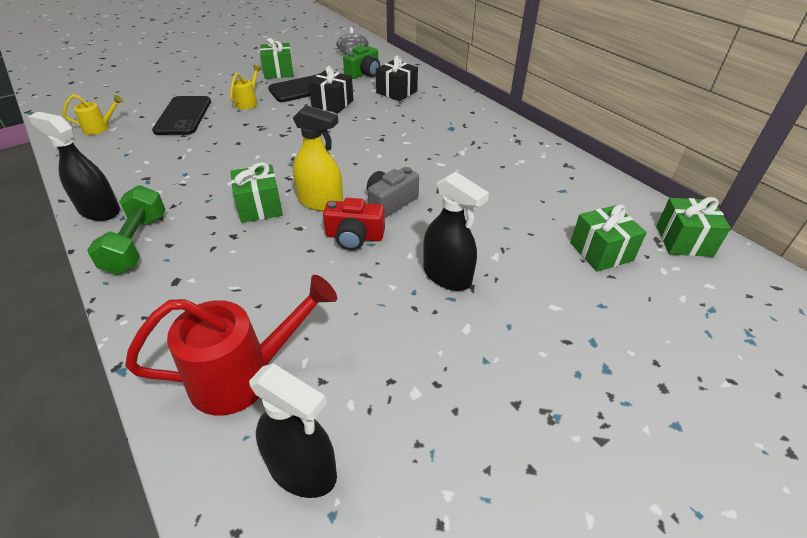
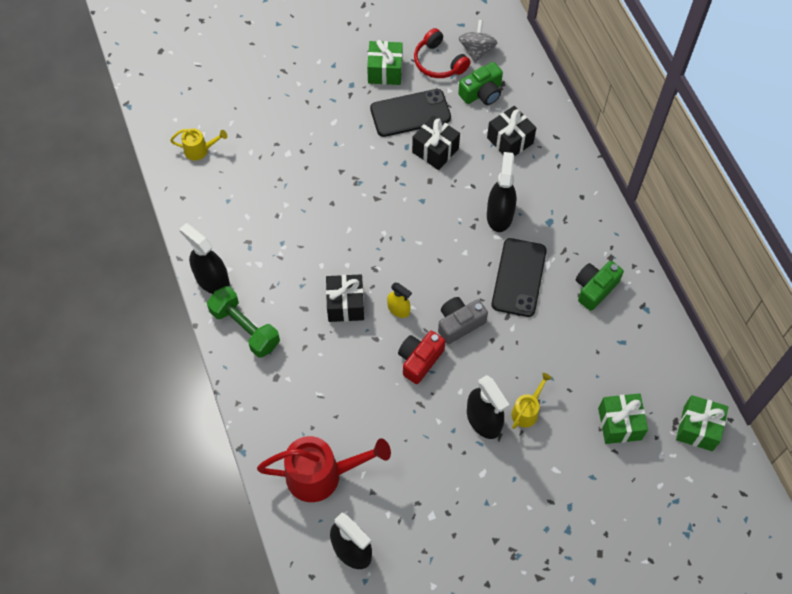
camera: 15 degrees right, 20 degrees up
(136, 243) = (245, 328): green dumbbell -> green dumbbell turned 60 degrees counterclockwise
(183, 116) = (279, 144): black phone -> black phone (519, 277)
(248, 102) = (347, 130): yellow watering can -> yellow watering can (527, 411)
(260, 207) = (345, 304): green gift -> black gift
(320, 202) = (398, 309): yellow spray bottle -> yellow spray bottle, size x0.58
(323, 64) = (438, 62): none -> red headphones
(354, 237) = (419, 360): red camera -> red camera turned 105 degrees clockwise
(404, 130) = (499, 215): none -> black spray bottle
(514, 160) = (595, 288): none -> green camera

